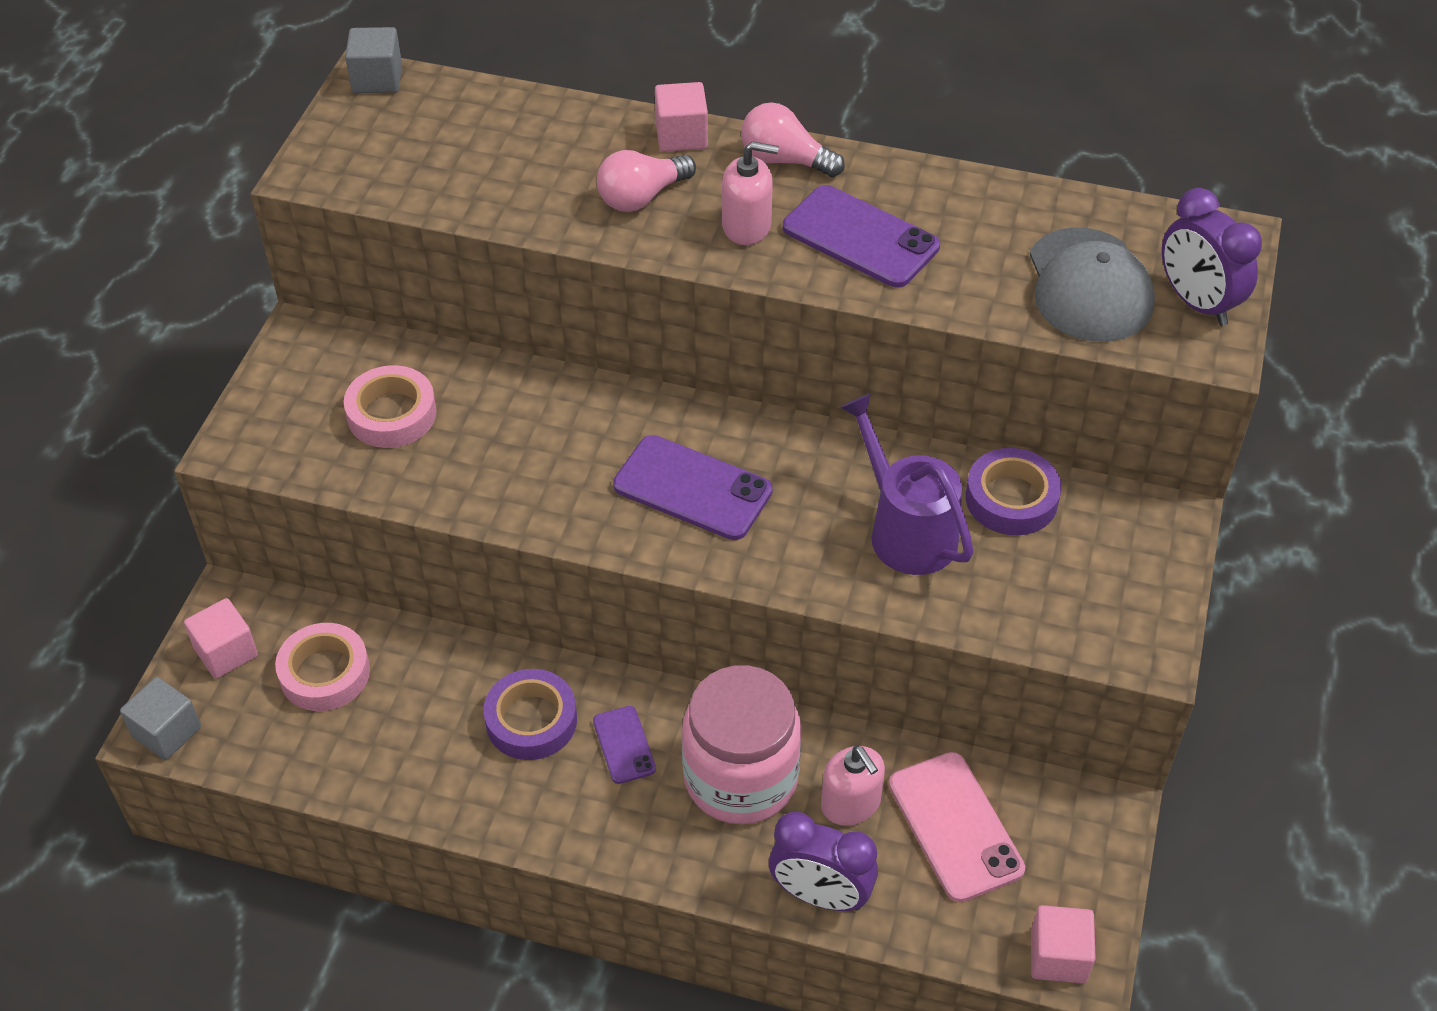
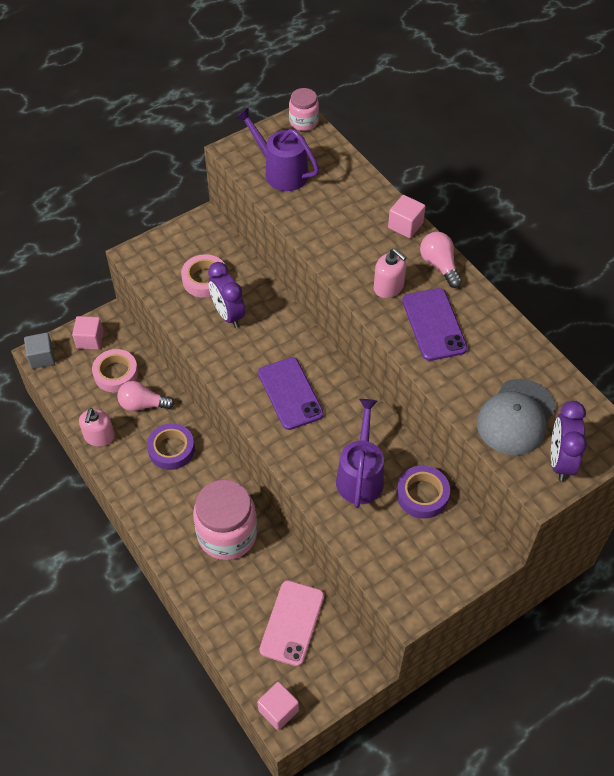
camera: 40 degrees right, 5 degrees up
(377, 79) = (303, 122): grey cube -> pink jar
(417, 163) = (281, 172): none -> purple watering can
(624, 745) = (196, 486): purple phone -> none
(642, 197) = (357, 245): pink light bulb -> pink light bulb (143, 404)
(820, 895) = (210, 607): purple clock -> purple clock (228, 314)
(850, 803) = (259, 579): pink soap dispenser -> pink soap dispenser (99, 437)

